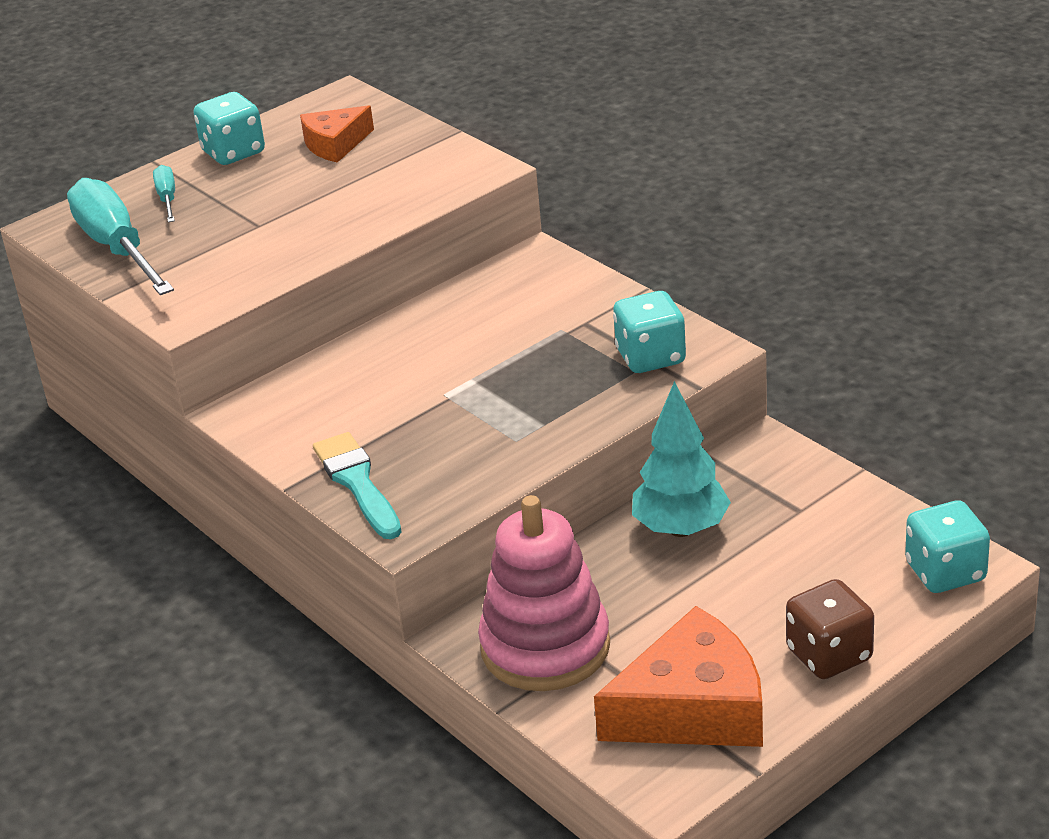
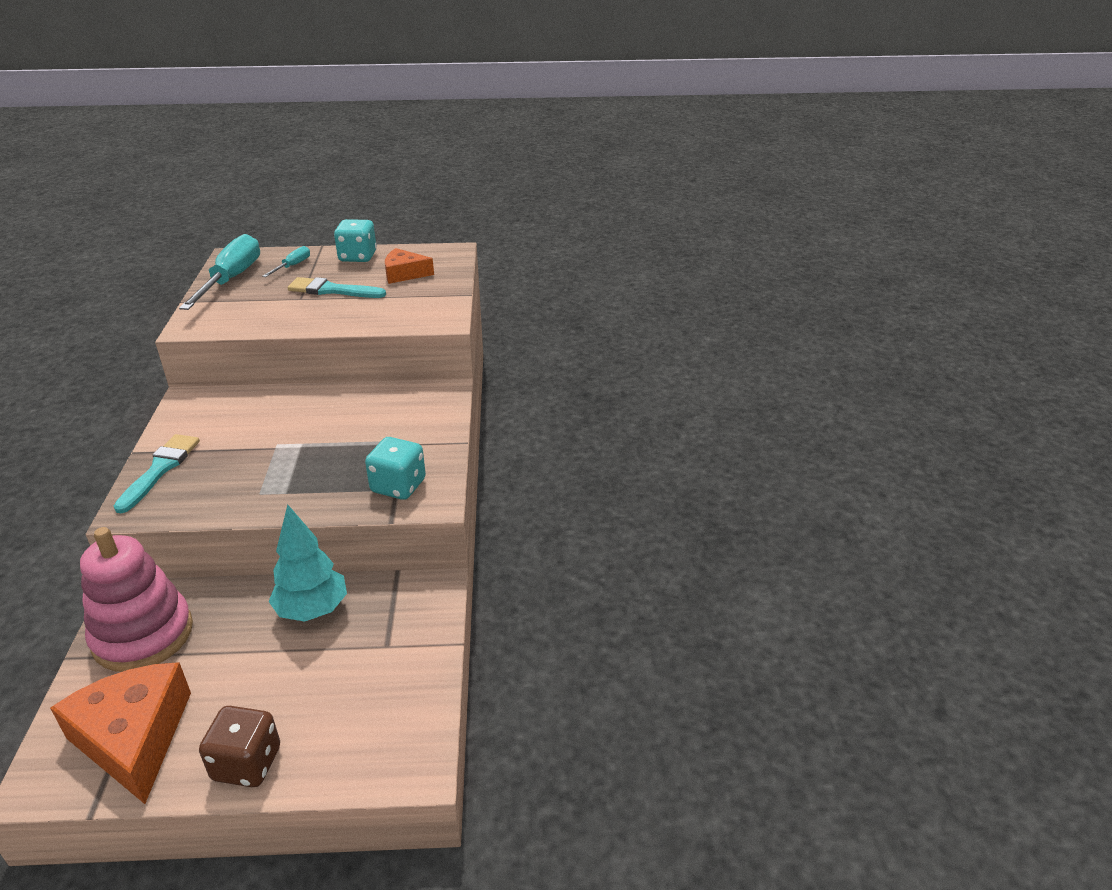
camera: 35 degrees right, 0 degrees up
(281, 199) = (332, 290): none -> turquoise brush
(692, 708) = (133, 738): orange cheese -> orange cheese turned 135 degrees counterclockwise
(945, 572) = (394, 759): turquoise dice -> none

